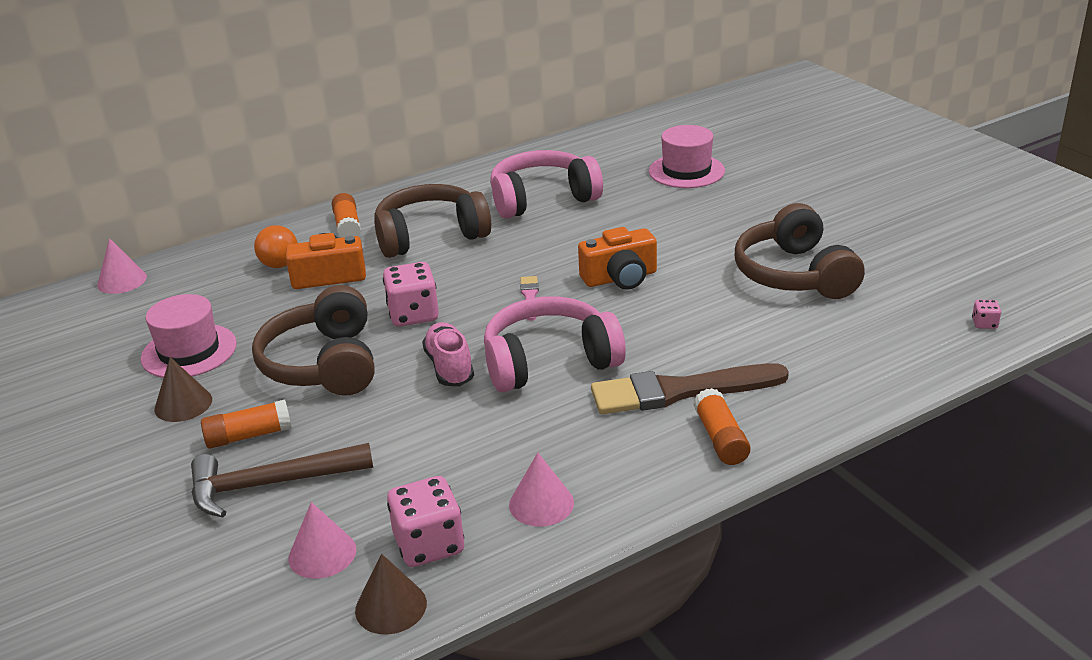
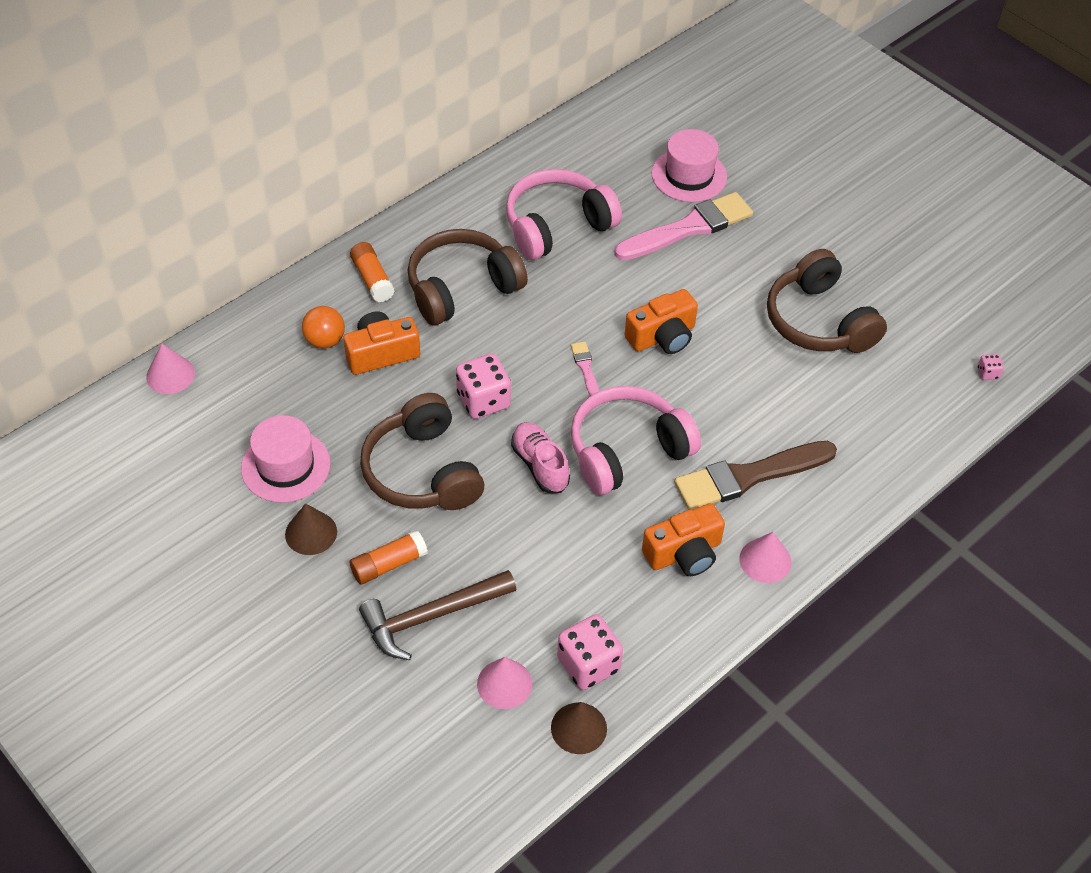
camera: 15 degrees left, 20 degrees up
(541, 503) = (666, 612): pink cone -> pink cone (765, 560)
(582, 451) = (684, 553): none -> orange camera
(674, 205) = (688, 228): none -> pink brush
(720, 438) = (793, 527): orange glue stick -> none

